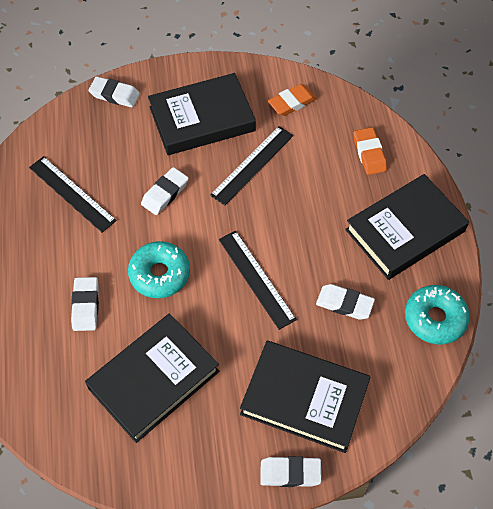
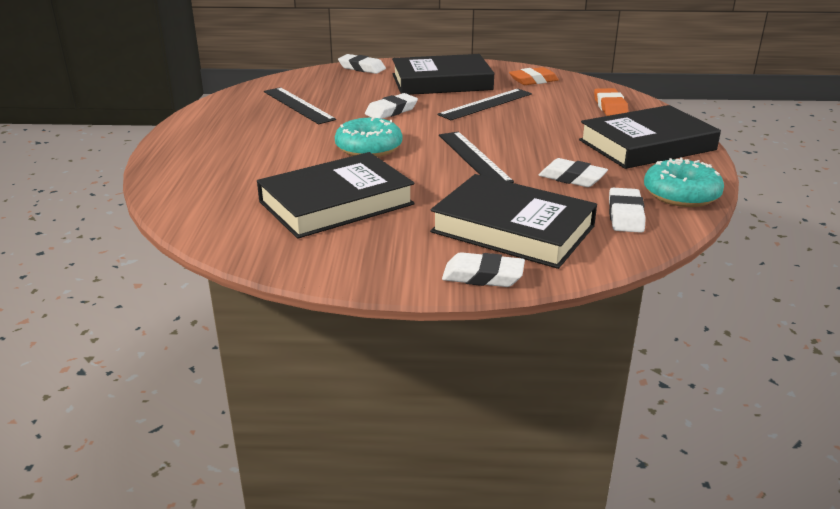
camera: 10 degrees right, 30 degrees down
(86, 306) = (282, 158): white eraser -> white eraser (625, 215)

